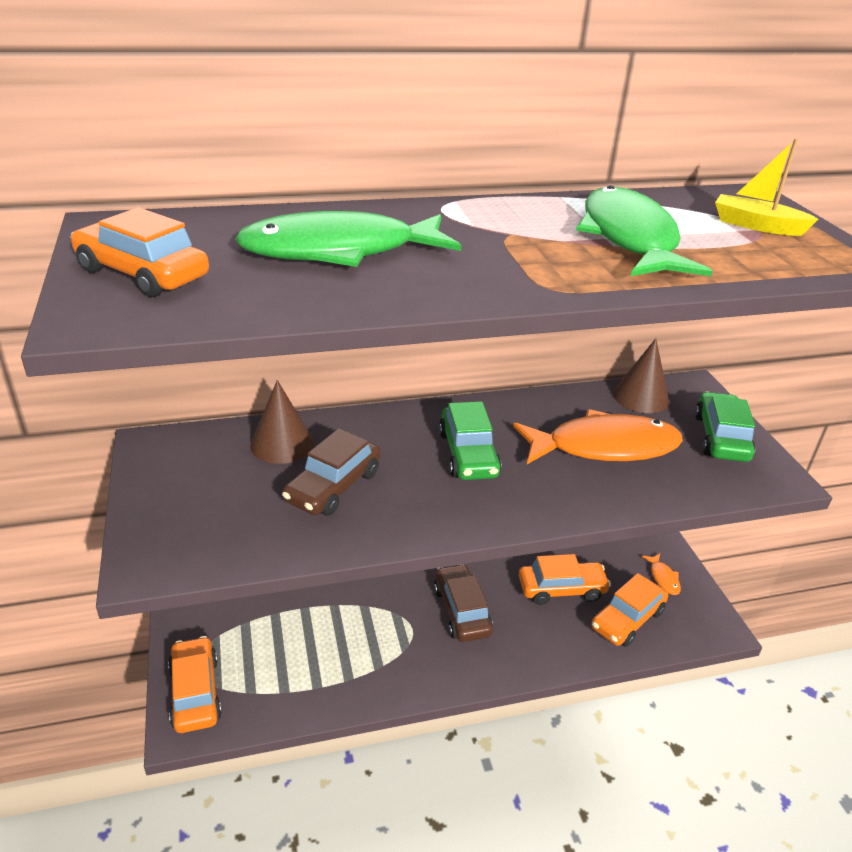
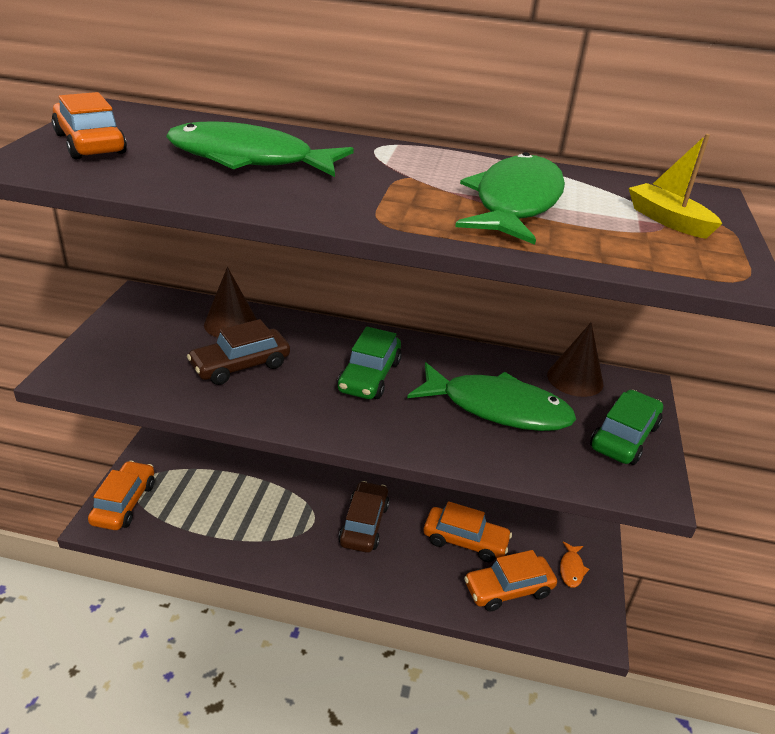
camera: 25 degrees right, 0 degrees up
(604, 447) = (497, 408): orange fish -> green fish

